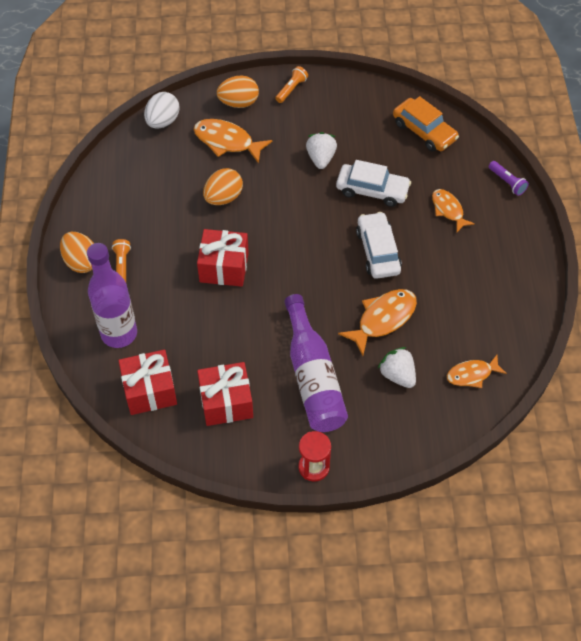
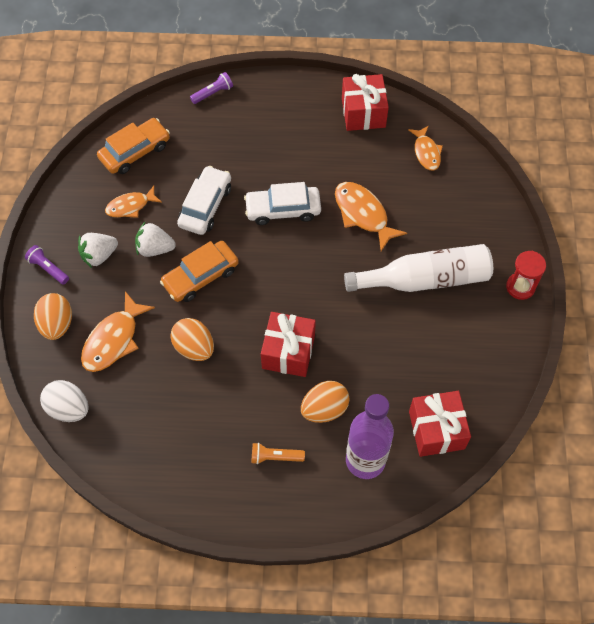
camera: 85 degrees left, 5 degrees up
(81, 262) = (265, 502): orange egg -> orange egg (324, 409)
(226, 402) = (451, 358): red gift -> red gift (363, 113)
(291, 89) = (48, 268): orange flashlight -> purple flashlight
(296, 194) = (200, 276): none -> orange car
(313, 376) = (424, 279): purple bottle -> white bottle
(397, 375) = (425, 209): white strawberry -> white strawberry (99, 255)
(448, 210) = (239, 145): orange fish -> orange fish (130, 206)

